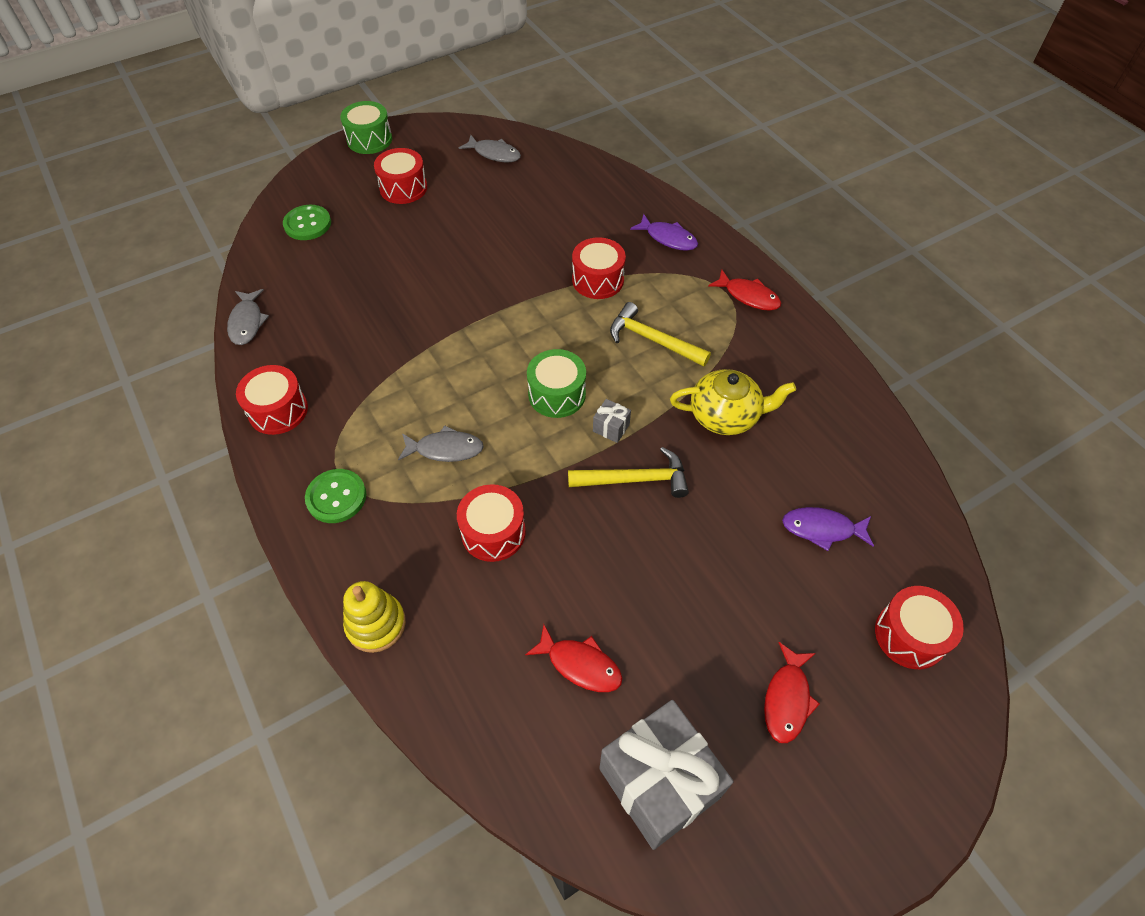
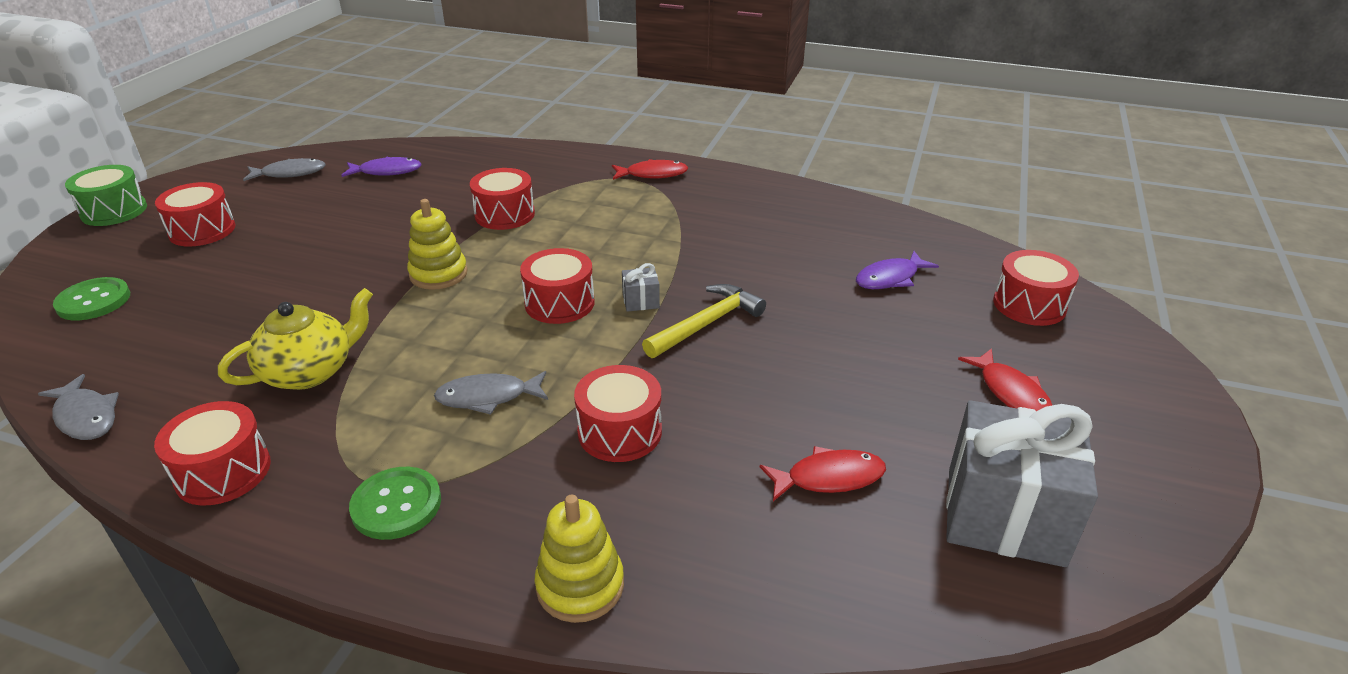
camera: 40 degrees left, 20 degrees down
(445, 449) = (488, 397): grey fish -> grey fish turned 150 degrees counterclockwise
(506, 317) = (438, 274): none -> yellow stacking toy
(557, 394) = (559, 303): green drum -> red drum
(652, 339) = (605, 231): yellow hammer -> none
(668, 238) = (539, 167): purple fish -> purple fish (386, 171)
(725, 415) = (728, 249): yellow teapot -> yellow teapot (310, 371)

